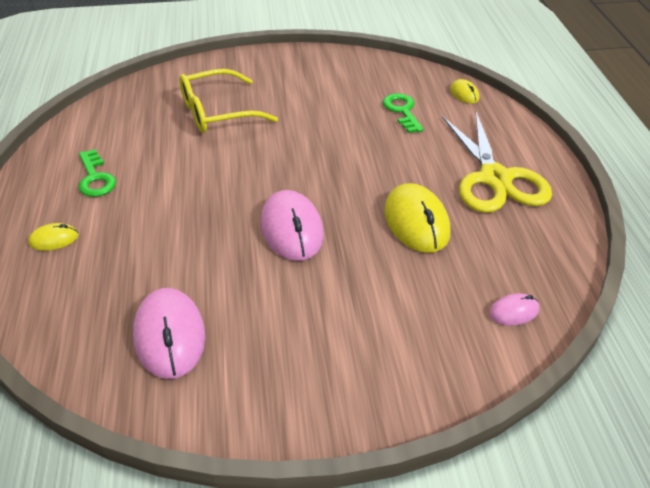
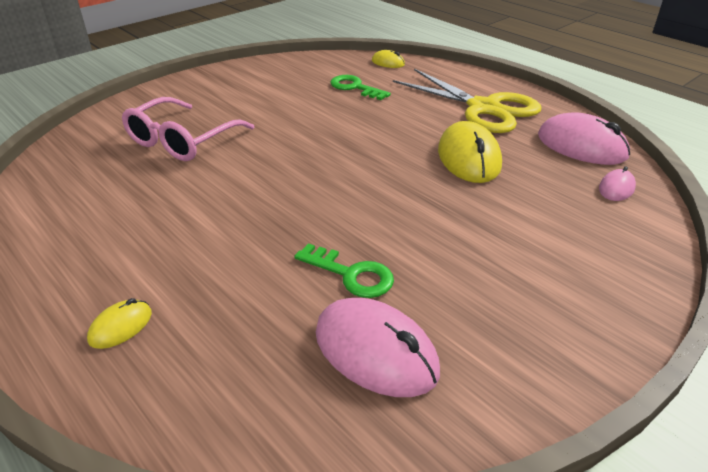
camera: 35 degrees left, 5 degrees down
(95, 178) = (105, 245): green key -> green key (351, 275)
(217, 112) = (182, 141): yellow glasses -> pink glasses
(291, 229) = (375, 205): pink mouse -> pink mouse (581, 146)
(416, 222) = (468, 158): yellow mouse -> yellow mouse turned 45 degrees clockwise

